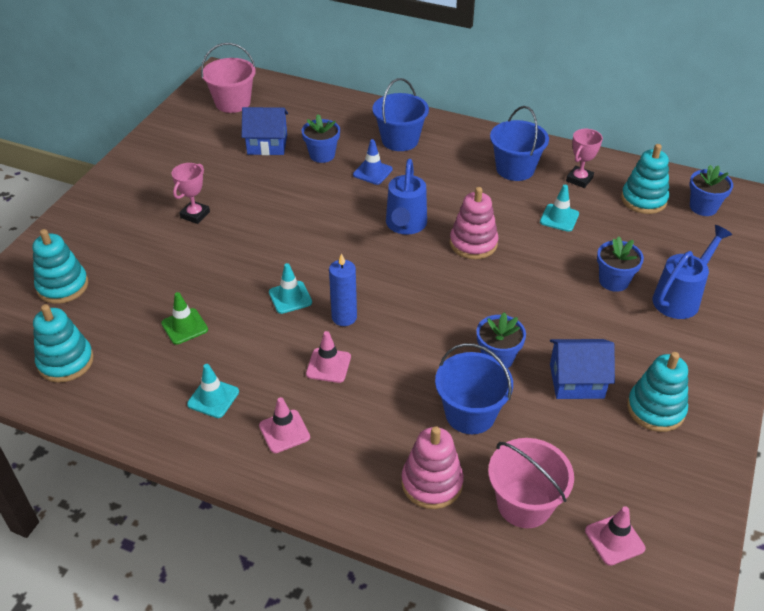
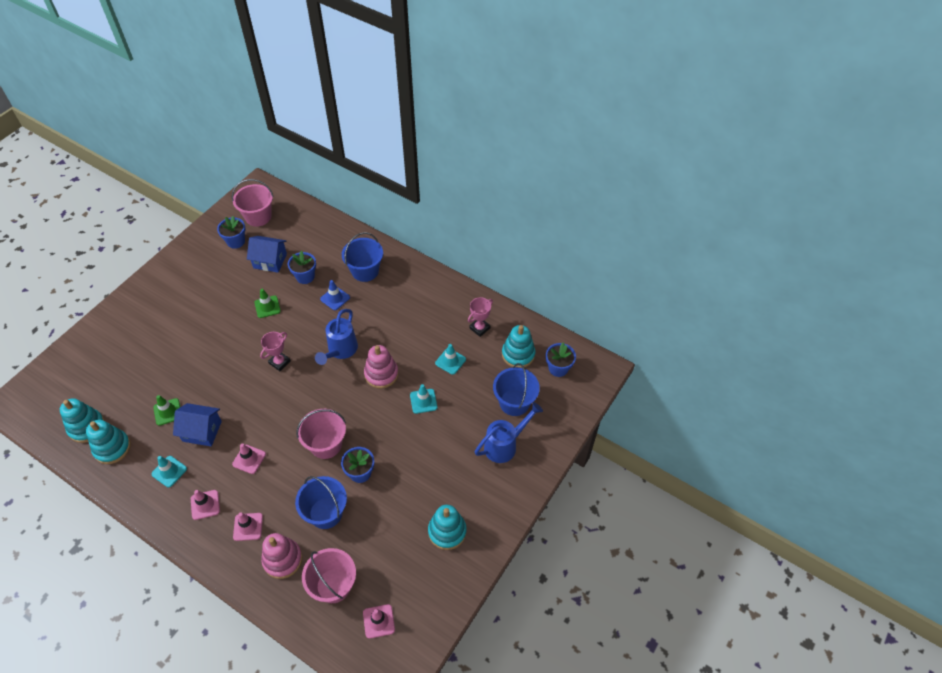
camera: 10 degrees right, 10 degrees up
(63, 286) = (99, 365): turquoise stacking toy -> turquoise stacking toy (112, 448)
(195, 215) = (201, 318): pink trophy -> pink trophy (279, 362)
(283, 192) = (267, 307): none -> green traffic cone
(290, 297) = (242, 399): turquoise traffic cone -> turquoise traffic cone (423, 401)
(344, 317) = (272, 422): blue candle -> none
(361, 449) = (248, 527): none -> pink traffic cone
(433, 332) = (326, 444): none -> pink bucket
(515, 169) = (437, 311): blue bucket -> blue bucket (514, 402)
(576, 381) = (404, 500): blue house -> blue house (202, 431)
(613, 281) = (465, 423): blue flower pot -> blue flower pot (236, 241)

